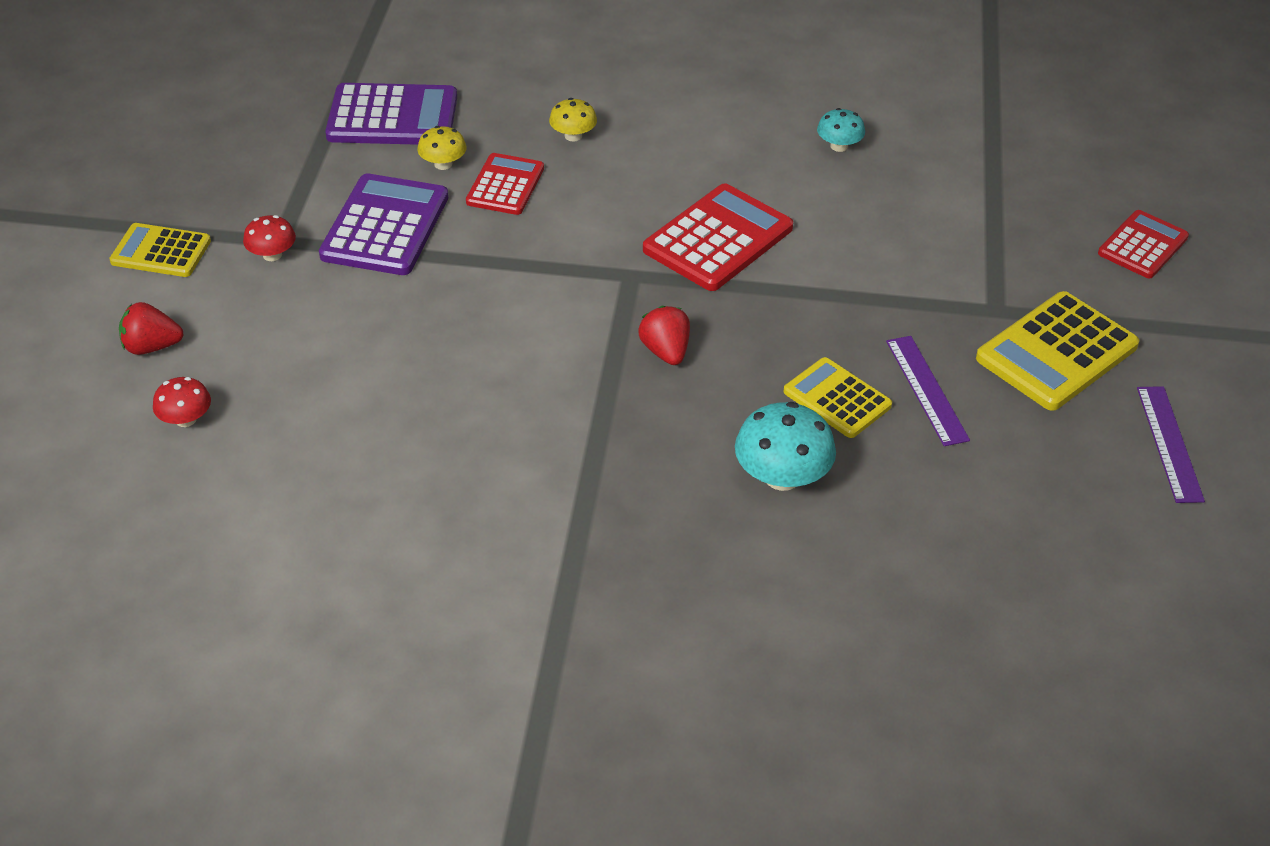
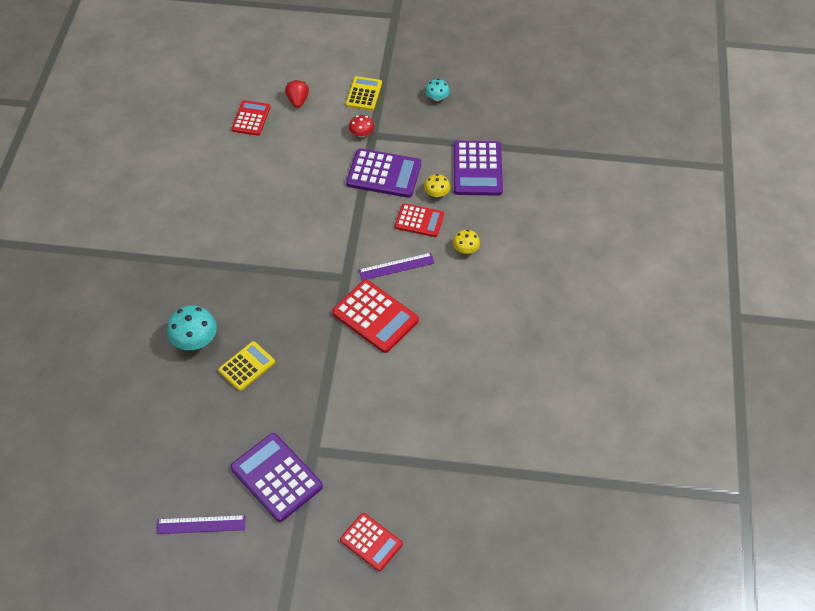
camera: 90 degrees right, 10 degrees up
(186, 419) = (251, 118): red mushroom -> red calculator
(665, 351) = (286, 292): red strawberry -> none
(839, 146) = (464, 381): turquoise mushroom -> turquoise mushroom (437, 97)
(926, 390) = (250, 408): purple ruler -> purple ruler (396, 266)
(1056, 352) = (276, 477): yellow calculator -> purple calculator

